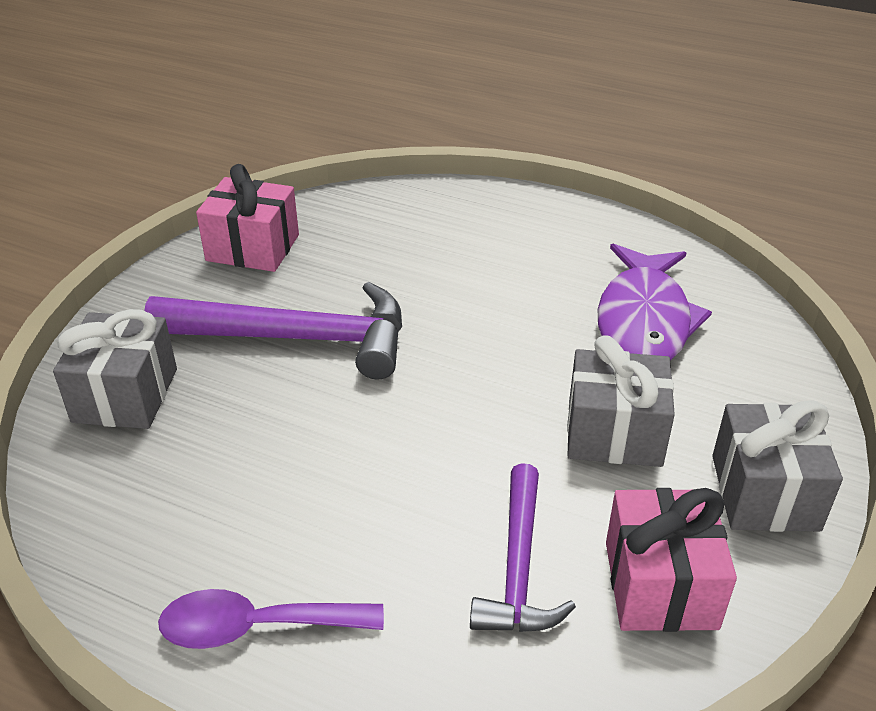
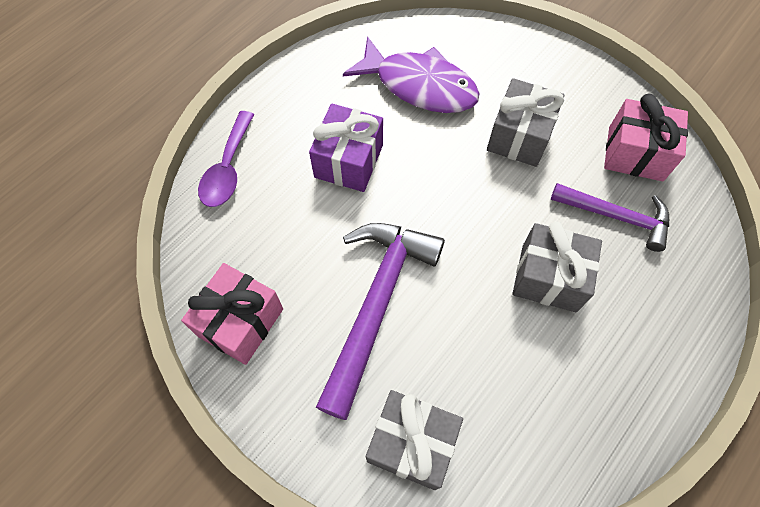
camera: 75 degrees left, 25 degrees up
(255, 627) = (645, 368): purple spoon -> purple spoon (227, 169)
(489, 282) = (348, 161): none -> purple gift
(764, 492) = (578, 84): grey gift -> grey gift (549, 278)

